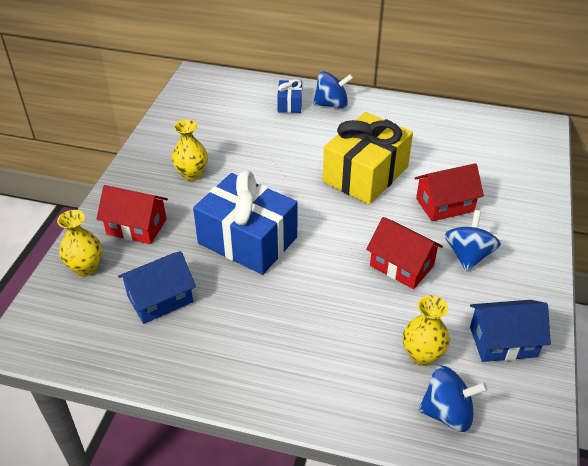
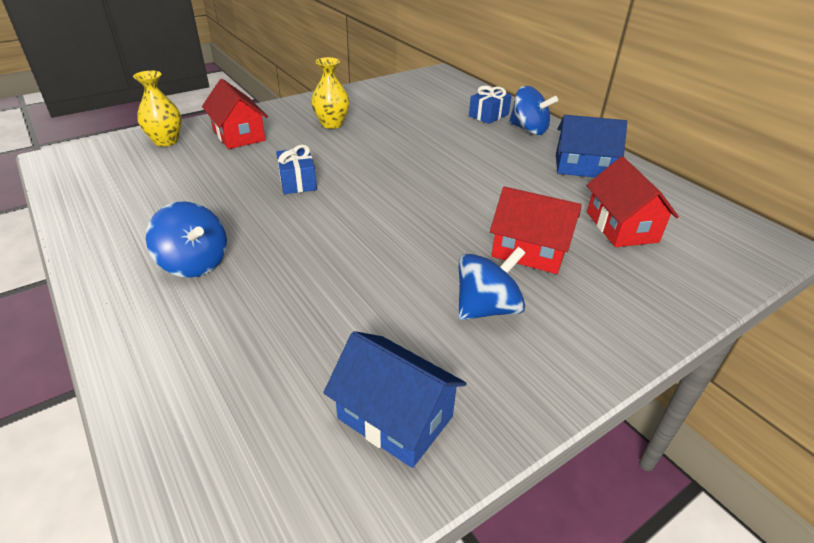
camera: 40 degrees right, 5 degrees down
(160, 299) = (171, 183): blue house -> blue house (582, 167)
(247, 240) = (297, 182): blue gift -> blue gift, size x0.46
(365, 174) = (480, 188): yellow gift -> none
(401, 266) = (398, 274): red house -> red house (621, 227)
(422, 355) = (287, 363): yellow vase -> none
(447, 413) = (218, 438): blue spinning top -> blue spinning top (194, 263)

